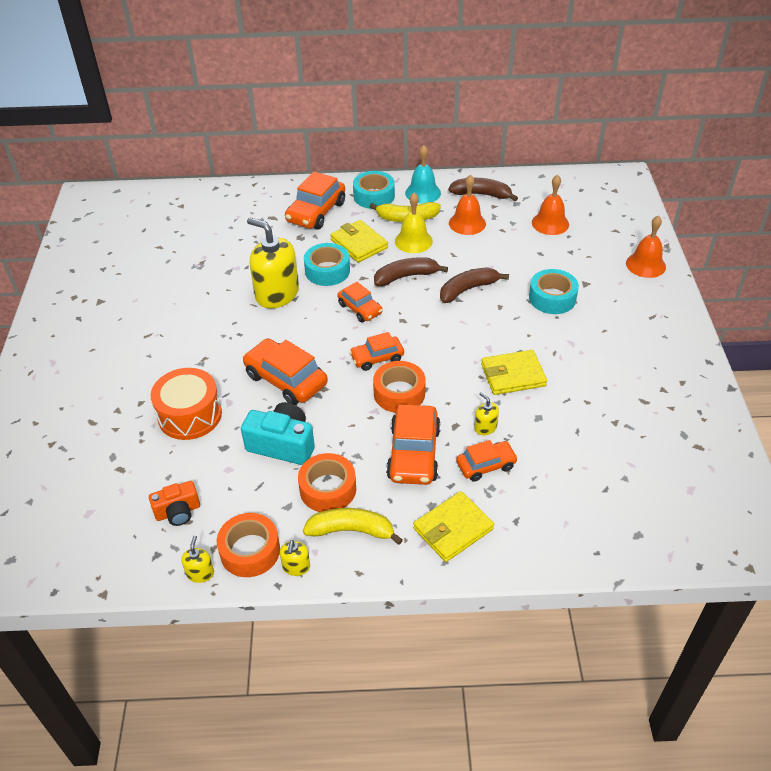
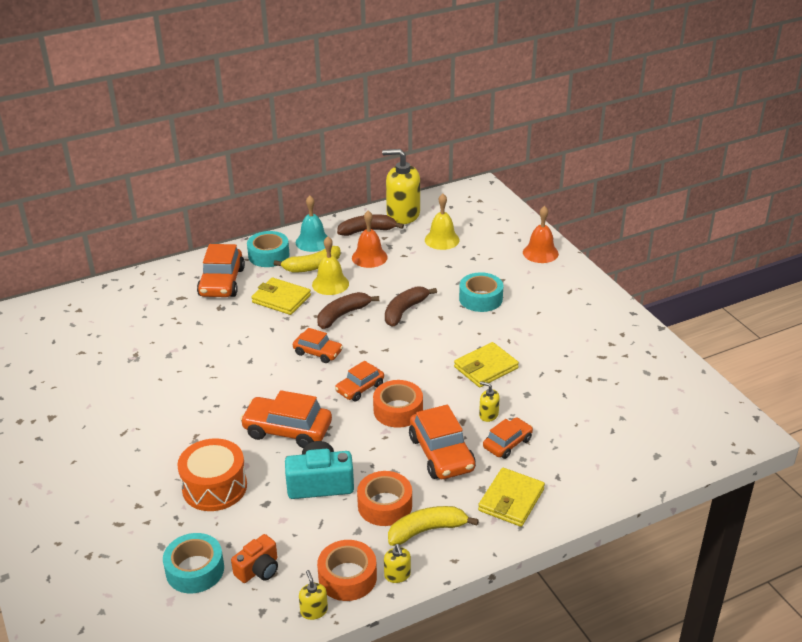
camera: 25 degrees left, 10 degrees down
(277, 294) = (230, 362): yellow soap dispenser -> yellow soap dispenser (403, 214)
(327, 271) = (266, 329): turquoise tape -> turquoise tape (195, 570)
(550, 223) = (442, 240): orange bell -> yellow bell

